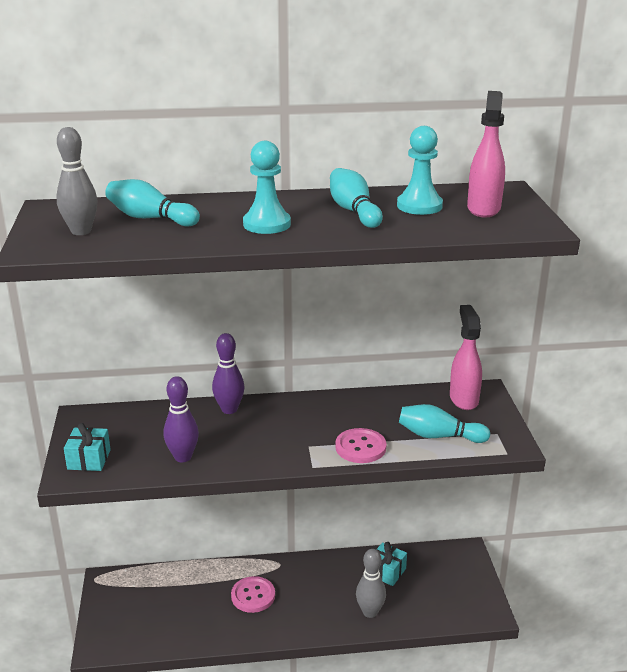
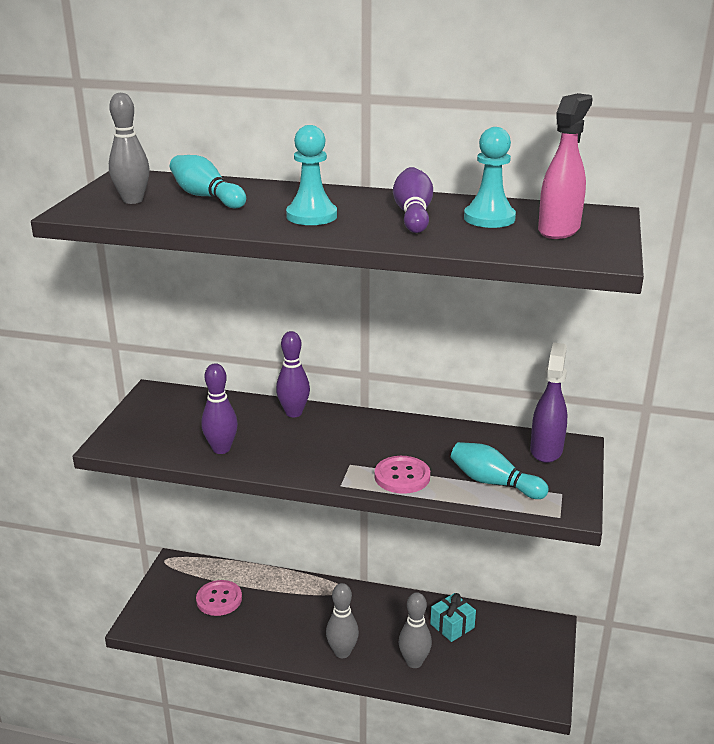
camera: 20 degrees right, 0 degrees up
(89, 459) = (135, 433): turquoise gift -> none
(253, 596) = (304, 614): pink button -> pink button (219, 599)
(304, 621) = (342, 652): none -> grey bowling pin
(353, 211) = (413, 215): turquoise bowling pin -> purple bowling pin
(463, 399) = (546, 450): pink spray bottle -> purple spray bottle

